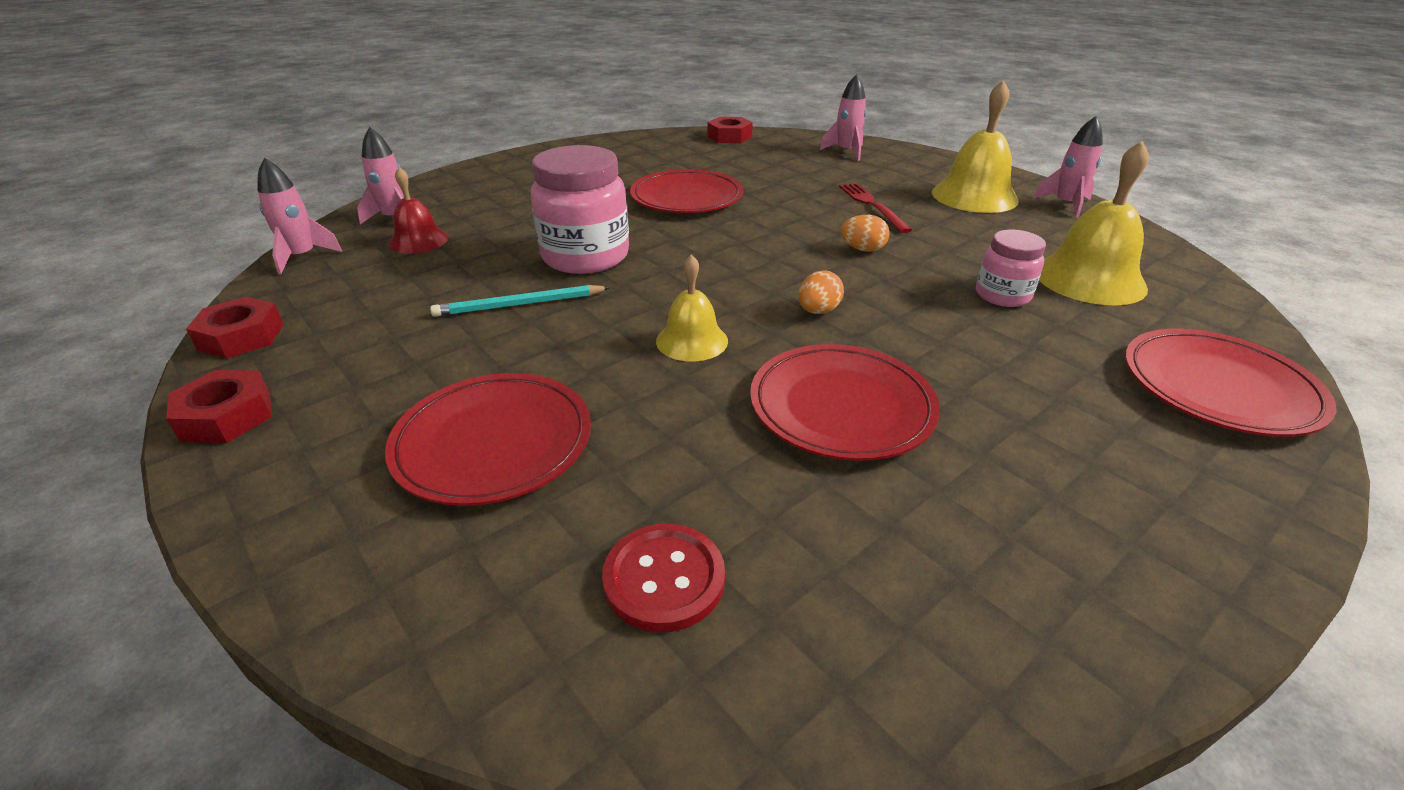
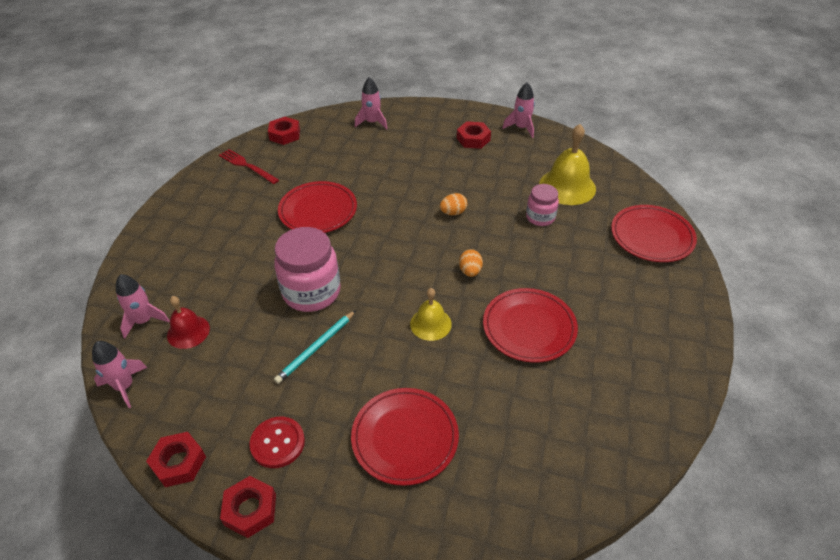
camera: 35 degrees left, 10 degrees up
(664, 579) = (538, 453): red button -> red button (277, 443)
(872, 205) = (428, 171): red fork -> red fork (247, 166)
(974, 196) = (473, 139): yellow bell -> red nut

